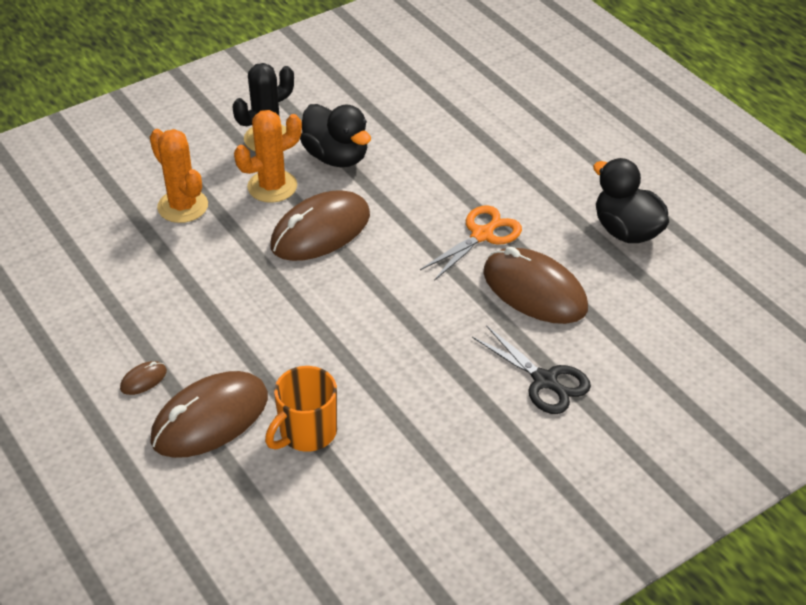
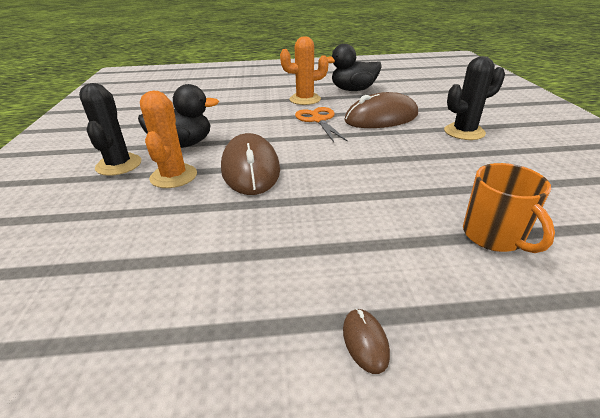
camera: 60 degrees left, 10 degrees down
(183, 206) = (128, 229): orange cactus -> orange cactus (305, 99)
(210, 419) = (457, 298): brown mouse -> none
(544, 381) = (464, 132): black scissors -> black cactus

